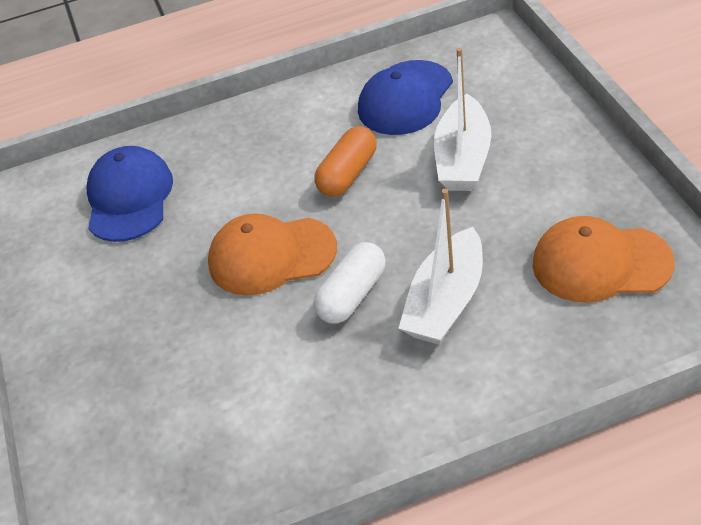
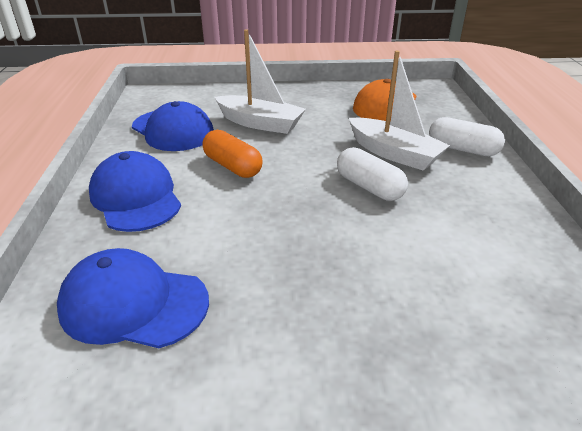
camera: 80 degrees left, 10 degrees down
(264, 134) = (136, 197): none -> blue cap
(271, 256) = (300, 218): orange cap -> none
(496, 372) = (462, 149): none -> white capsule

